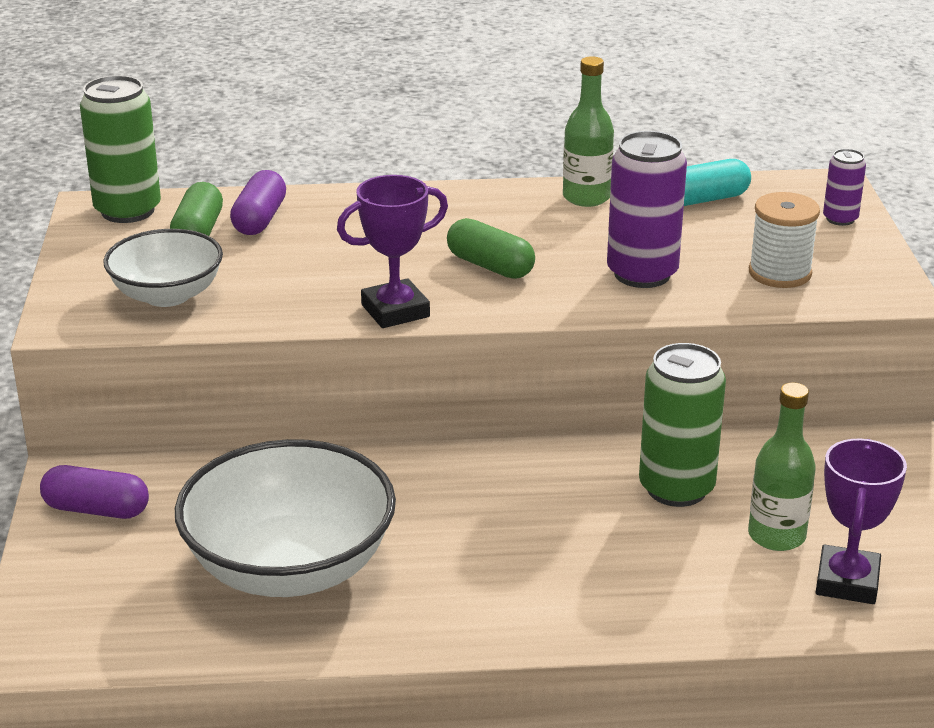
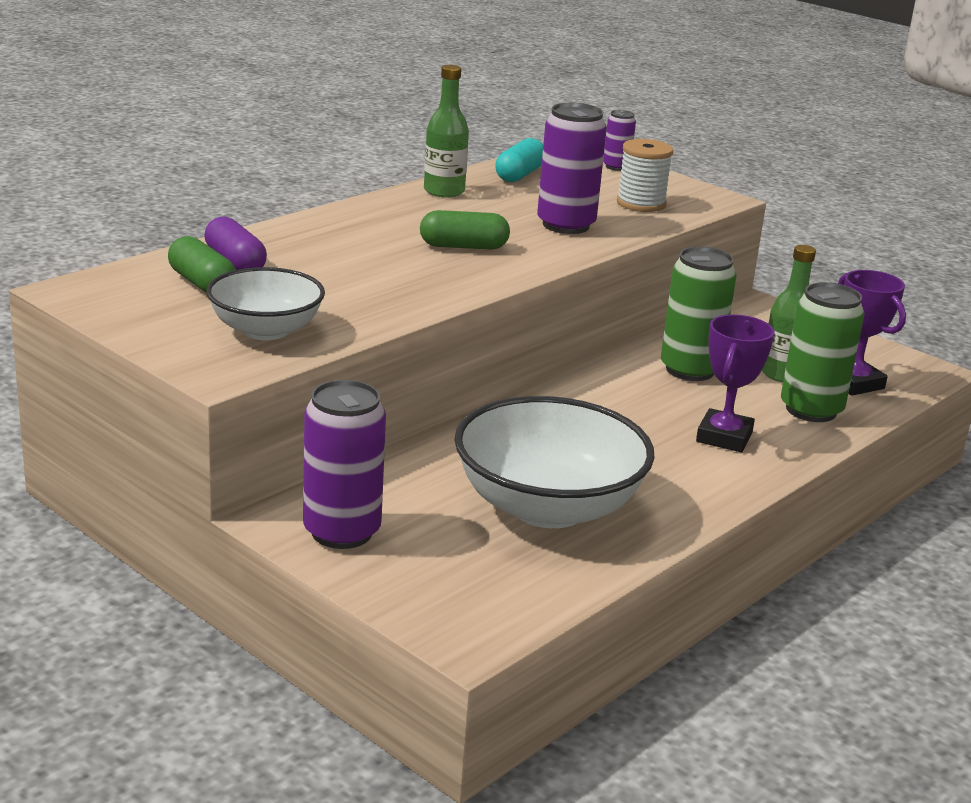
camera: 45 degrees left, 5 degrees down
(96, 509) = (341, 532): purple capsule -> purple can
(127, 210) = (108, 285): green can -> green can (811, 410)
(395, 311) = (455, 290): purple trophy -> purple trophy (724, 437)

